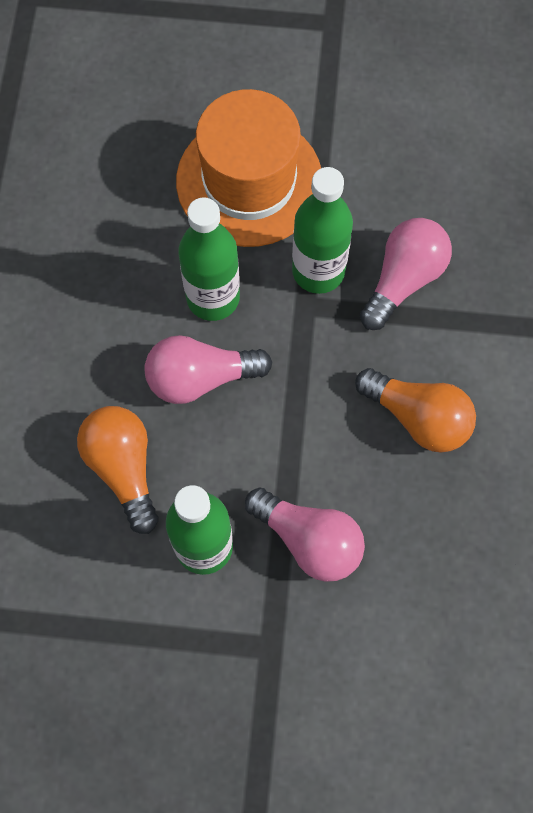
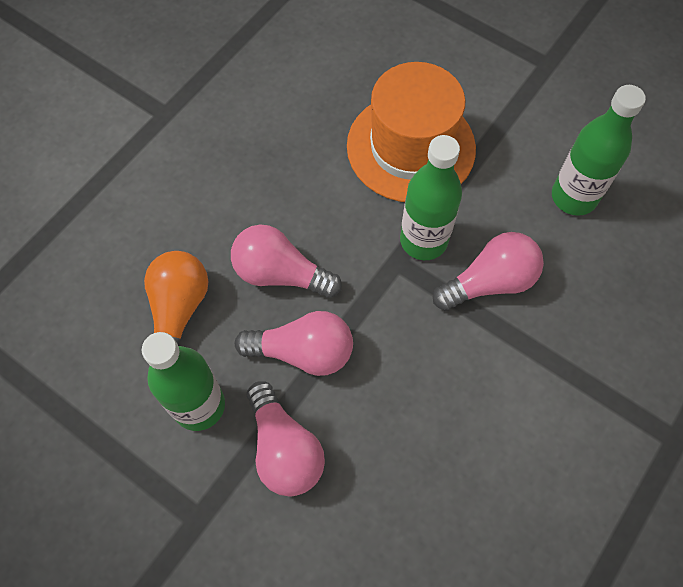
camera: 30 degrees right, 5 degrees down
(213, 298) = (328, 219): green bottle -> green bottle (573, 197)
(270, 441) = (303, 352): none -> pink light bulb
(418, 417) = (435, 399): orange light bulb -> none

